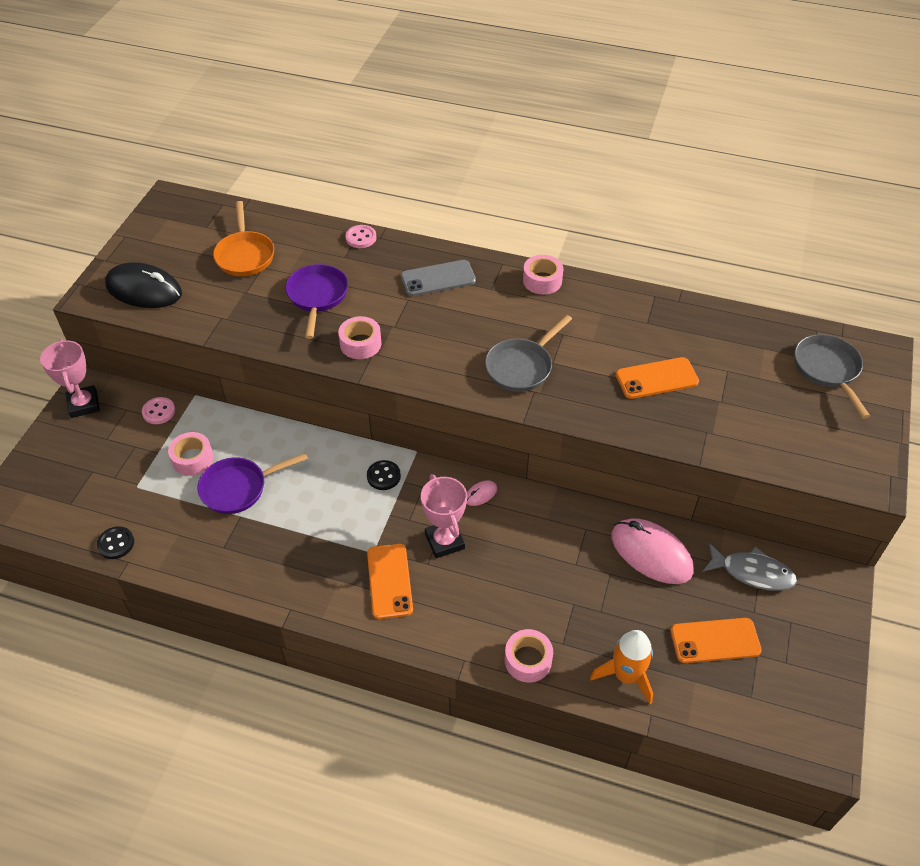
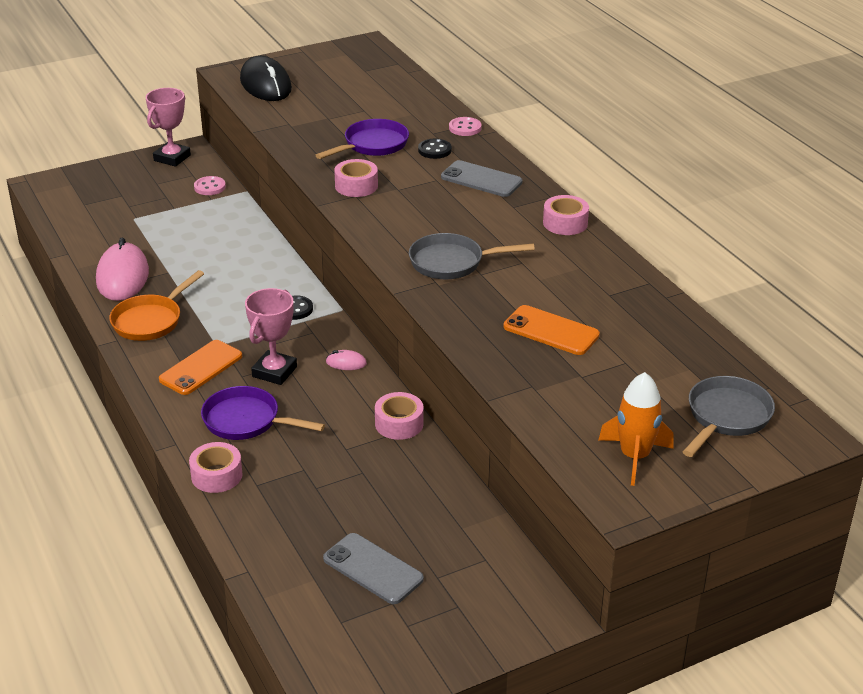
camera: 45 degrees right, 15 degrees down
(116, 543) = (76, 240): black button -> black button (434, 150)
(193, 459) = (189, 224): pink tape -> pink tape (399, 423)
(238, 488) = (191, 257): purple pan -> purple pan (246, 421)
(245, 255) = (363, 98): orange pan -> orange pan (150, 321)
(626, 675) = (269, 536): orange rocket -> orange rocket (634, 457)
(651, 553) = (416, 483): pink mouse -> pink mouse (122, 277)
(715, 640) = (373, 569): orange phone -> grey phone
(752, 572) = (480, 554): grey fish -> none

